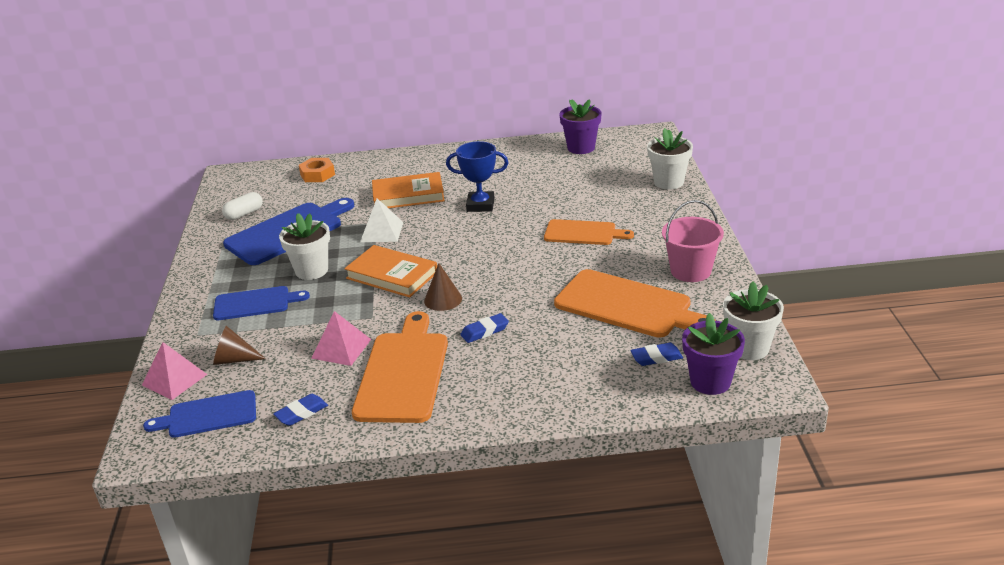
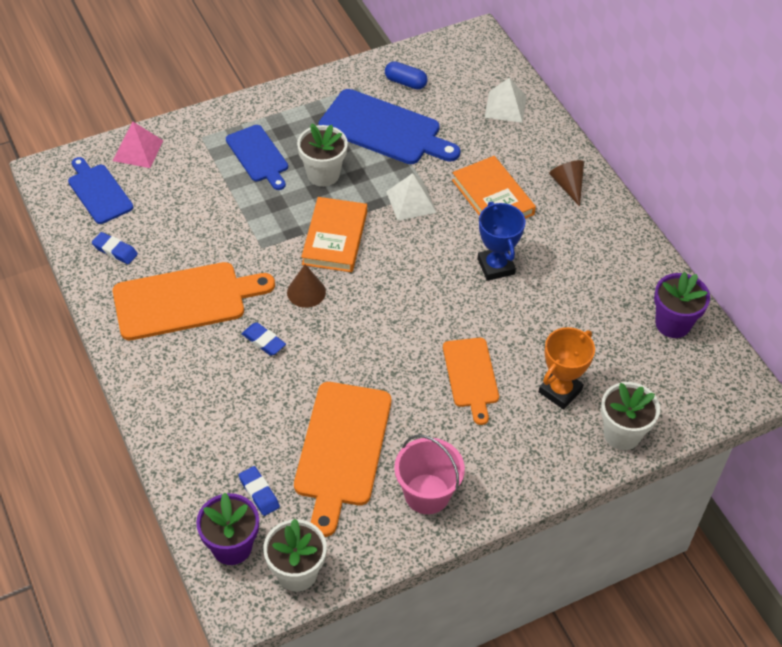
camera: 65 degrees right, 20 degrees up
(234, 359) = (173, 176): brown cone -> brown cone (568, 185)
(244, 214) = (405, 82): white capsule -> blue capsule
(317, 174) = (505, 106): orange nut -> white pyramid
(341, 348) = (208, 243): pink pyramid -> none
(618, 199) = (560, 391): none -> orange trophy

